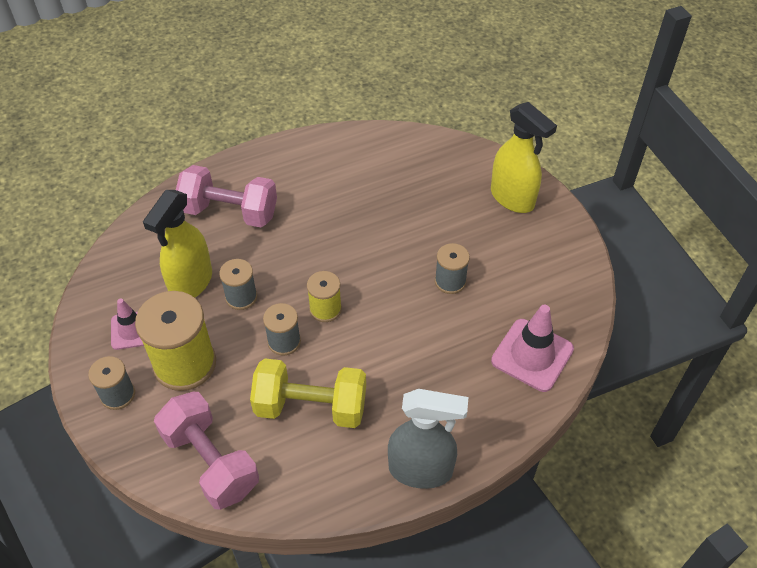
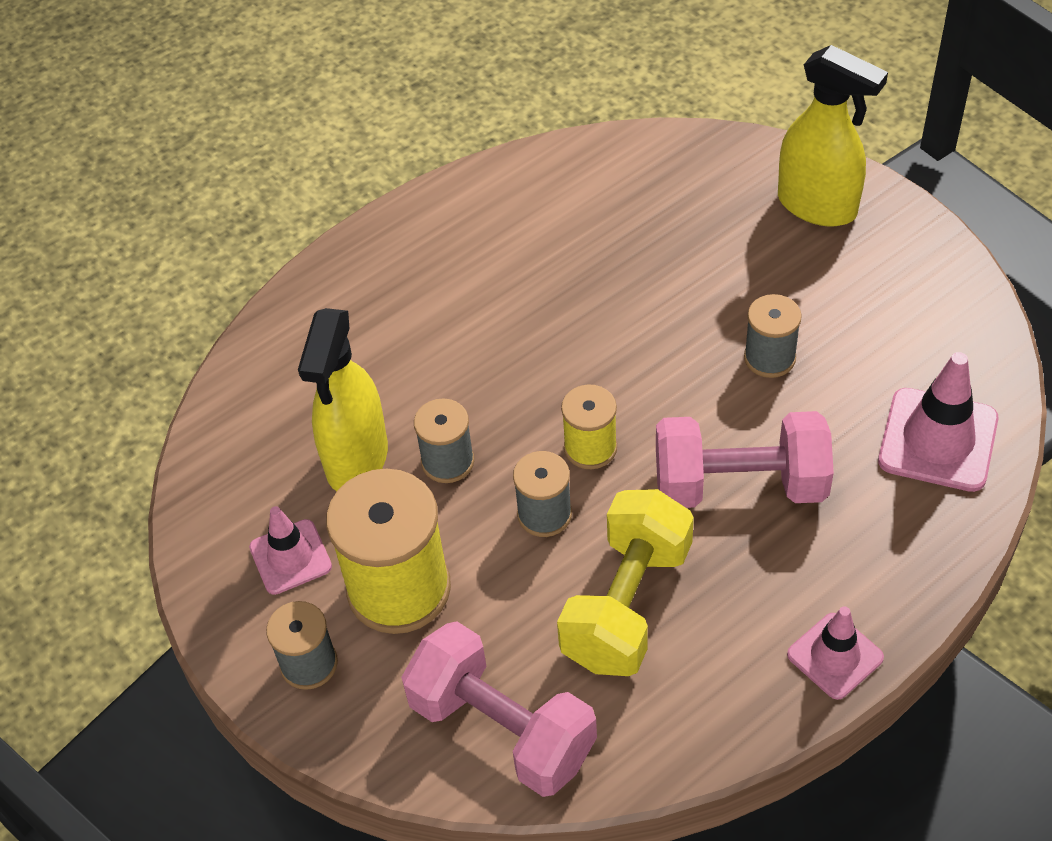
camera: 10 degrees left, 0 degrees up
(230, 212) = (374, 331): pink dumbbell -> pink dumbbell (739, 484)
(311, 407) = (627, 604): yellow dumbbell -> yellow dumbbell turned 60 degrees counterclockwise
(421, 470) = (835, 656): grey spray bottle -> pink traffic cone

